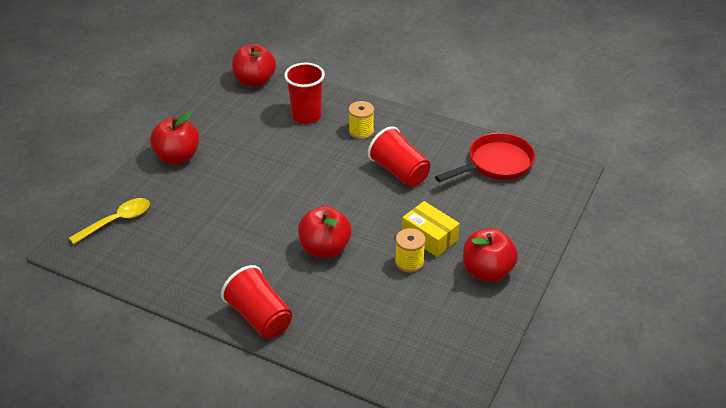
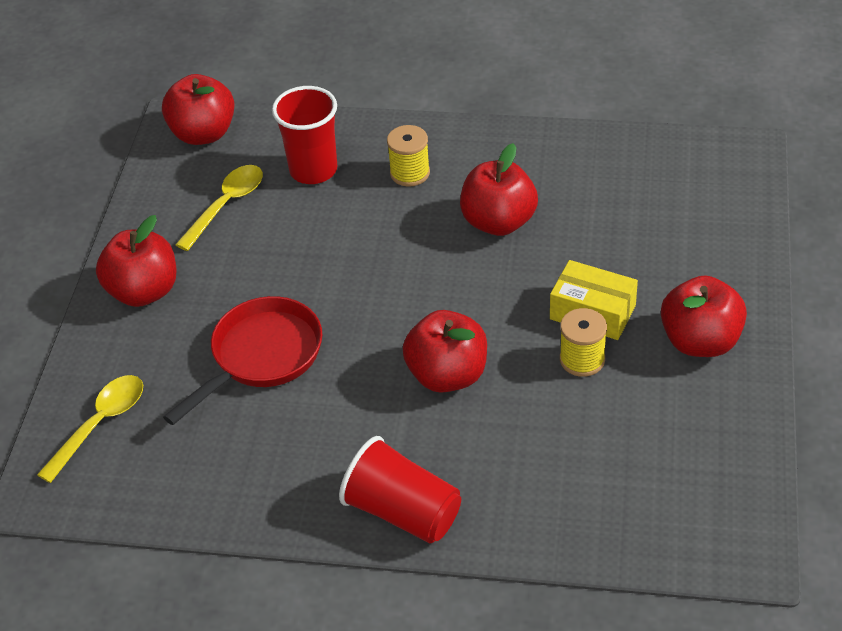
camera: 15 degrees left, 5 degrees up
(247, 122) = (226, 205): none -> yellow spoon
(399, 172) = (498, 222): red cup -> red apple
(496, 164) = (633, 171): red pan -> red pan (261, 357)

